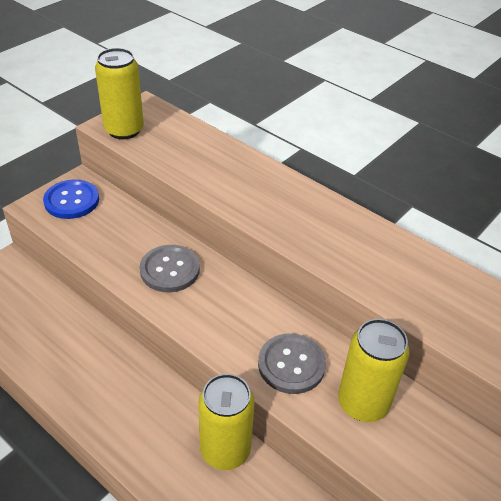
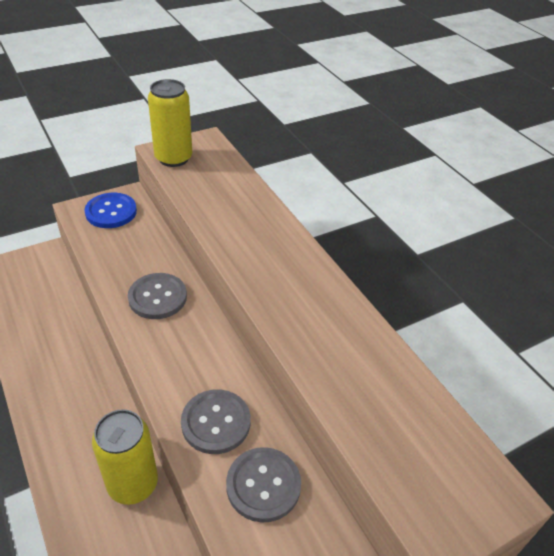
camera: 20 degrees right, 0 degrees up
(363, 403) = (263, 485): yellow can -> grey button

